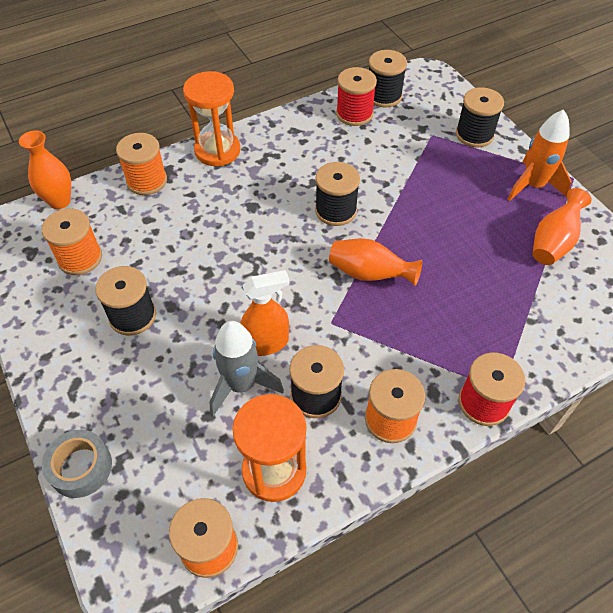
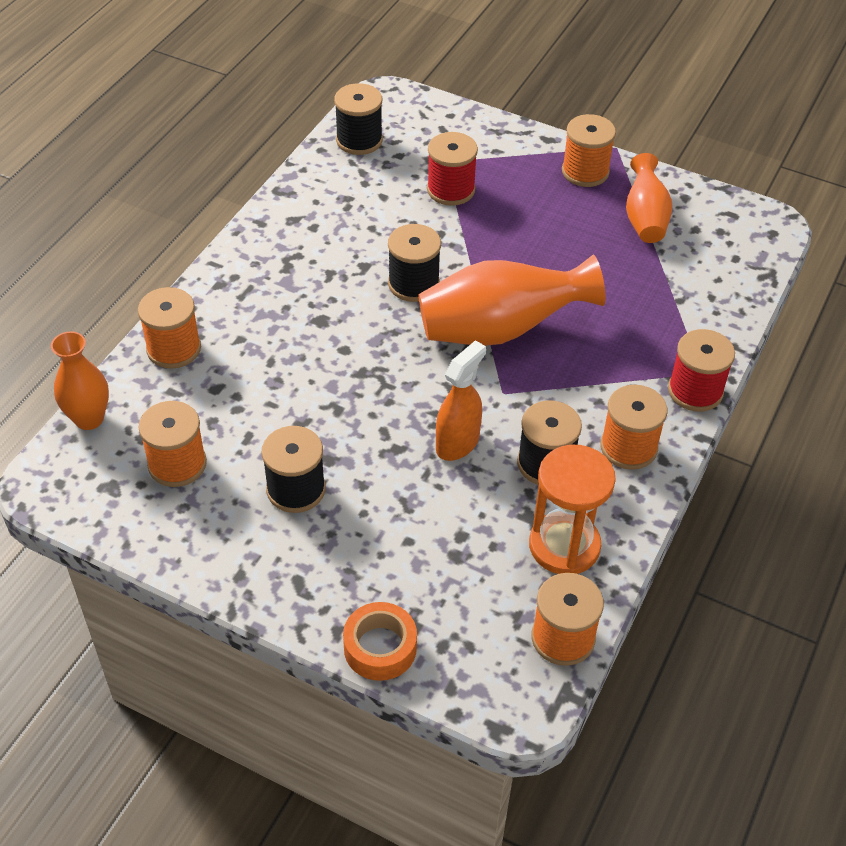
camera: 35 degrees left, 5 degrees down
(81, 467) = (380, 648): grey tape -> orange tape
(217, 150) = (225, 279): orange hourglass -> none
(241, 385) = (468, 492): grey rocket -> none
(354, 114) = (344, 173): red spool -> red spool (451, 190)
(369, 274) = (500, 330): orange vase -> orange vase, size x1.70
(474, 134) = (488, 143): black spool -> none
(533, 186) = (585, 172): orange rocket -> orange spool

